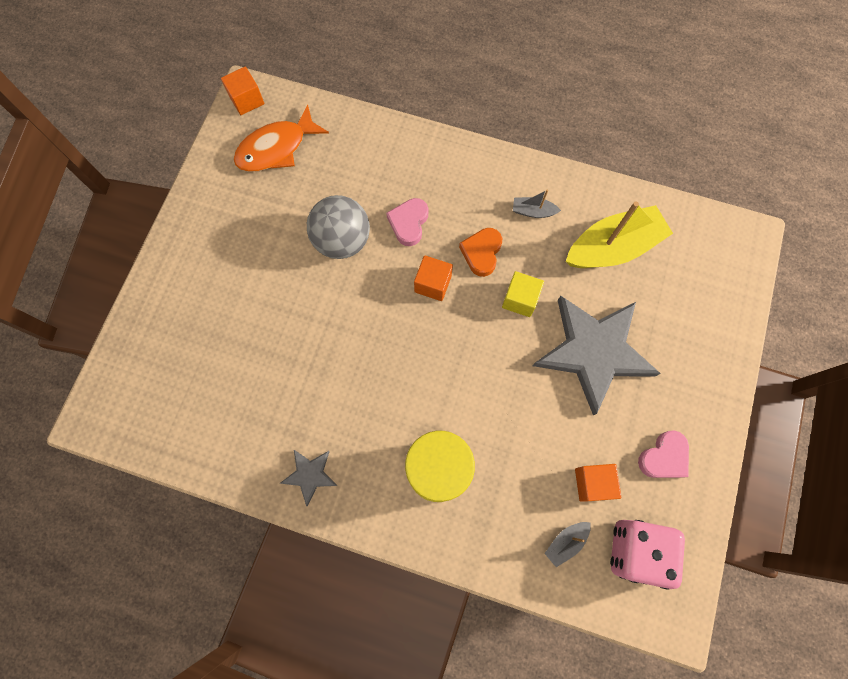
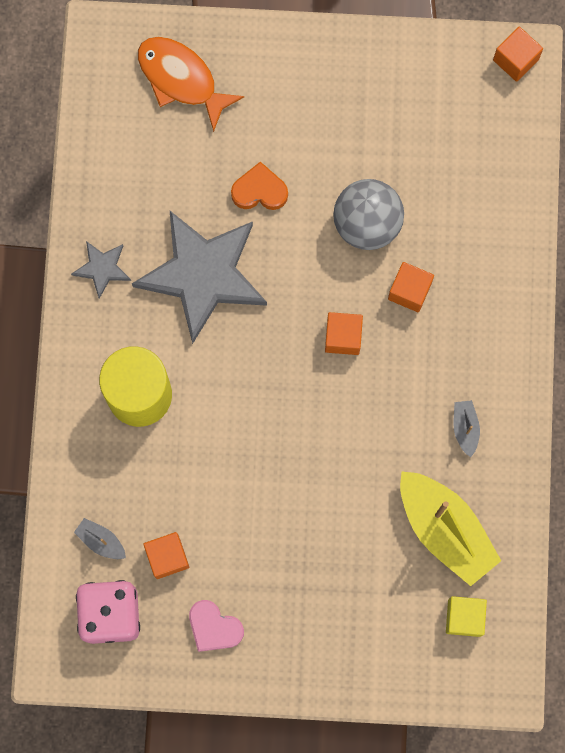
camera: 75 degrees right, 5 degrees up
(276, 148) = (461, 115): orange fish -> orange fish (181, 79)
(409, 223) = (409, 291): pink heart -> orange cube
(481, 253) = (396, 382): orange heart -> orange heart (259, 191)
(520, 299) = (351, 437): yellow cube -> yellow cube (464, 617)
(593, 351) = (312, 531): grey star -> grey star (203, 274)

